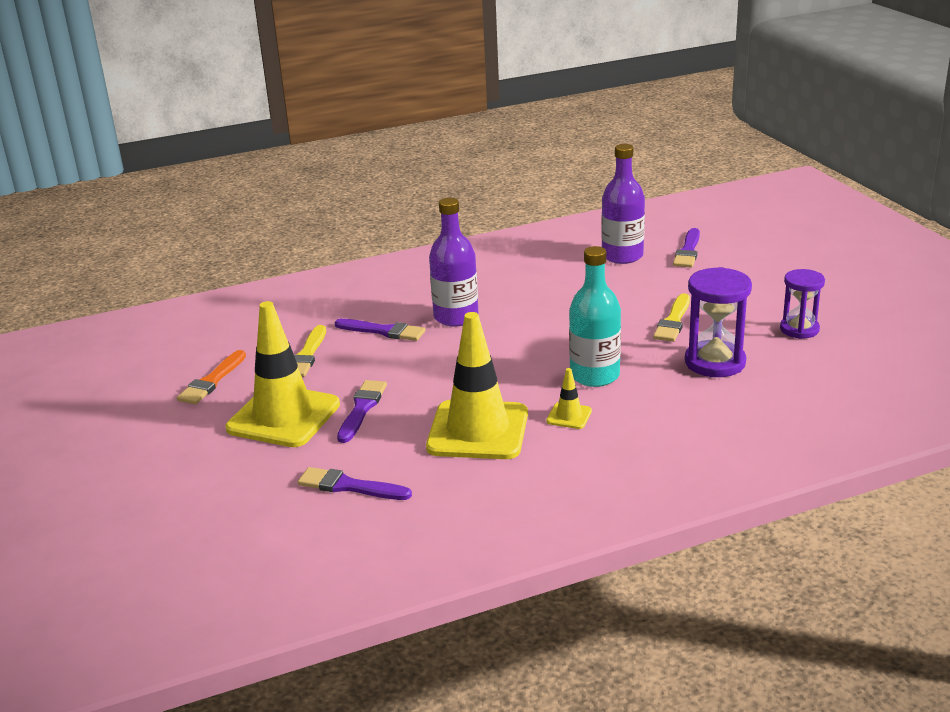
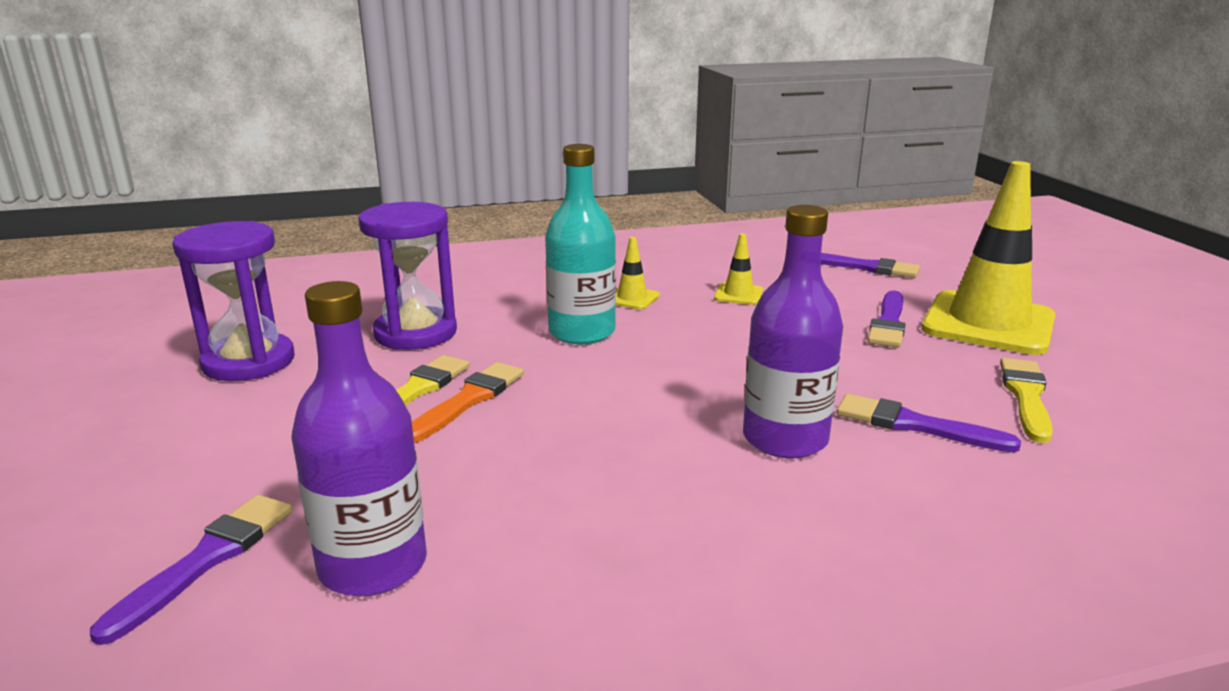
camera: 175 degrees left, 5 degrees down
(212, 381) = (1147, 372): orange brush -> orange brush (468, 400)
(478, 431) = (738, 294): yellow traffic cone -> yellow traffic cone, size x0.42
(799, 329) = (249, 362): purple hourglass -> purple hourglass, size x1.51

